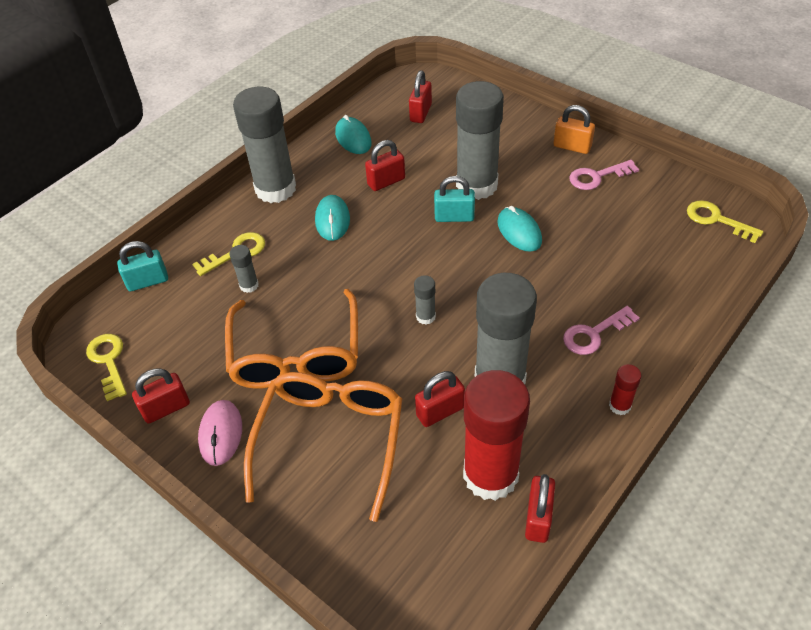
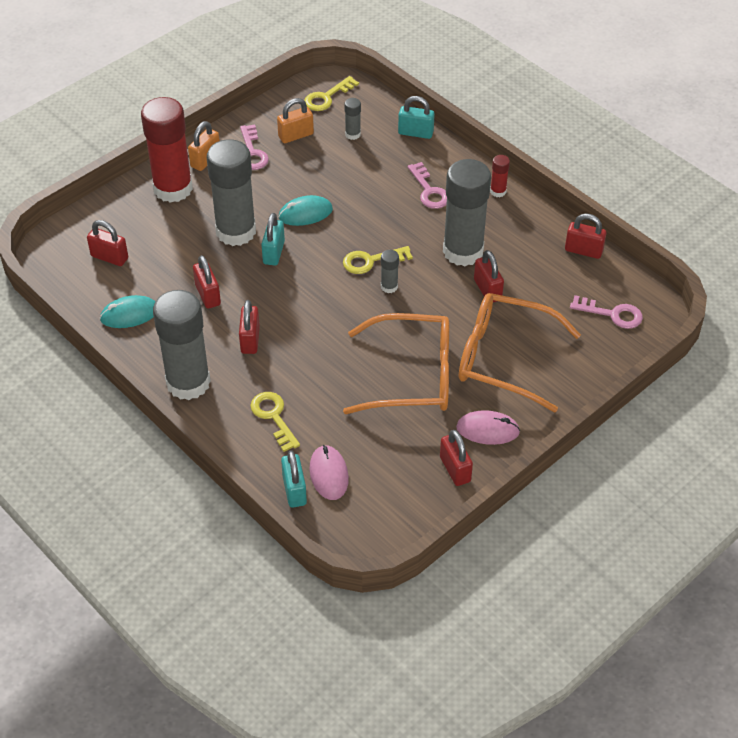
camera: 85 degrees left, 0 degrees up
(108, 361) = (392, 517): yellow key -> yellow key (371, 261)
(165, 304) = (329, 474): none -> pink mouse
(249, 285) = (321, 407): grey glue stick -> grey glue stick (353, 134)
(332, 220) = (250, 340): turquoise mouse -> red padlock
(424, 563) = (612, 314): none -> pink key
(490, 475) = (547, 269): red glue stick -> red glue stick (173, 188)
(639, 205) = (296, 135): none -> orange padlock
(693, 308) = (415, 133): none -> turquoise padlock

